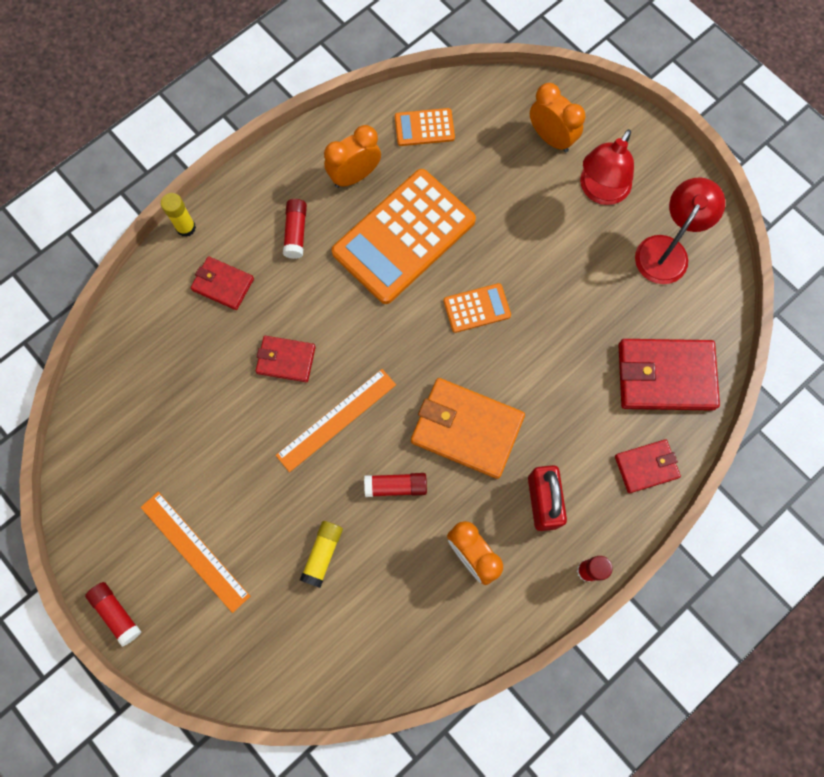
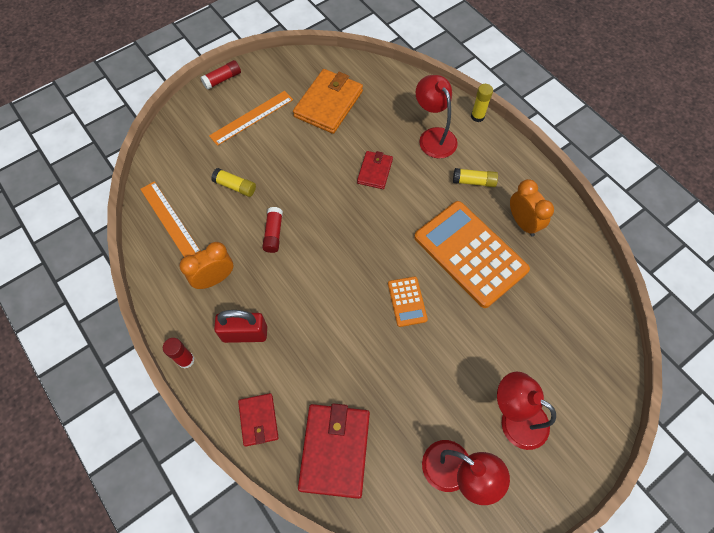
camera: 95 degrees right, 10 degrees down
(223, 284) = (433, 136): red wallet -> red lamp
(296, 232) = (474, 181): red glue stick -> yellow glue stick
(336, 419) = (327, 199): orange ruler -> orange ruler (170, 220)
(424, 127) = (570, 276): orange calculator -> none
(467, 429) = (309, 284): orange wallet -> orange wallet (328, 104)
(551, 138) = (567, 380): orange clock -> none

